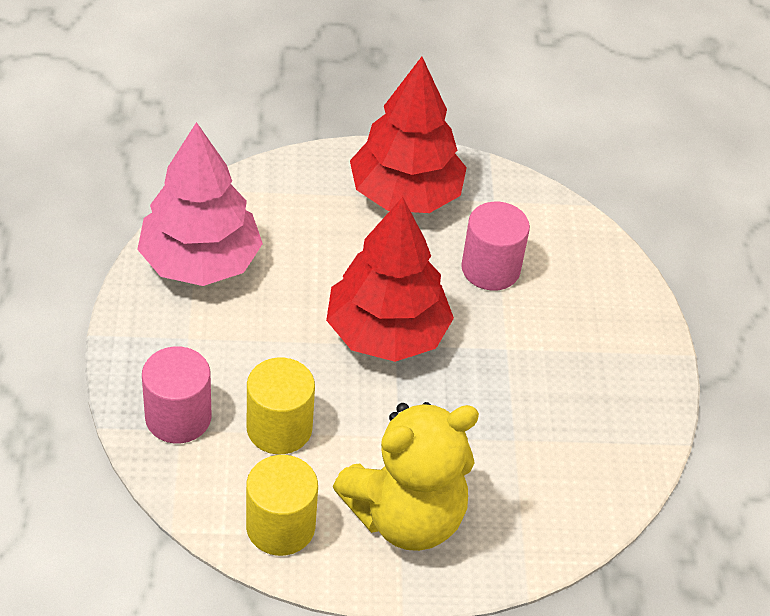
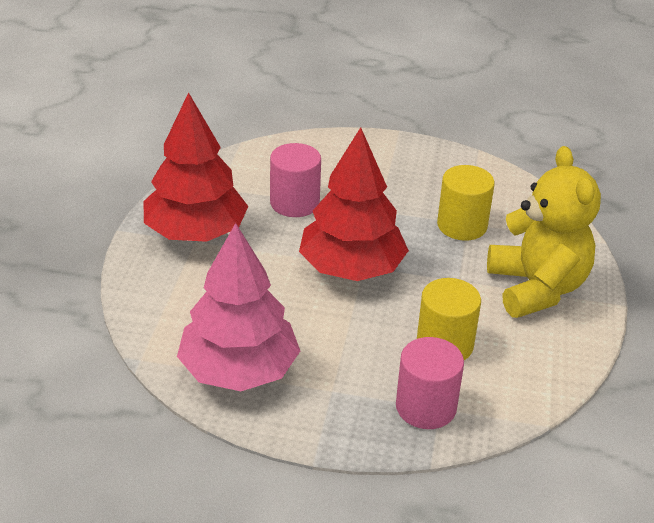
camera: 75 degrees left, 10 degrees down
(280, 527) = (545, 358): yellow cylinder -> yellow cylinder (462, 225)

